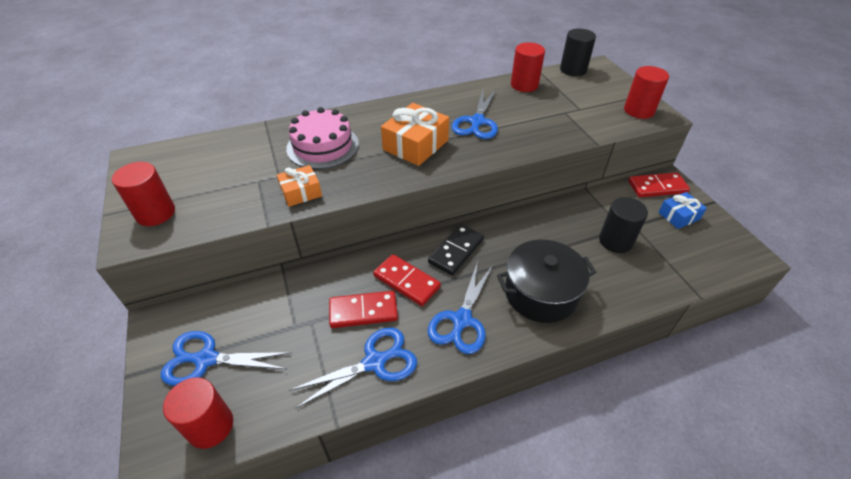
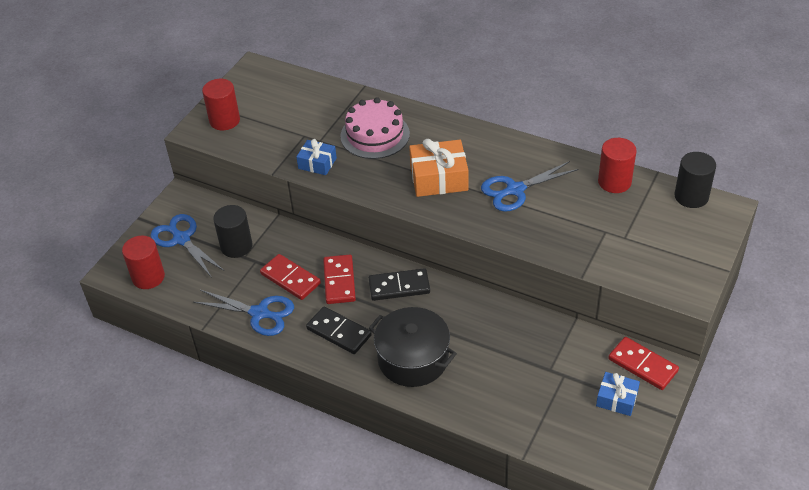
camera: 50 degrees right, 0 degrees up
(301, 192) = (317, 163): orange gift -> blue gift
(462, 320) = (339, 332): blue scissors -> black domino
(615, 241) = (527, 373): black cylinder -> black cylinder (236, 246)
(639, 110) = (677, 276): red cylinder -> none

